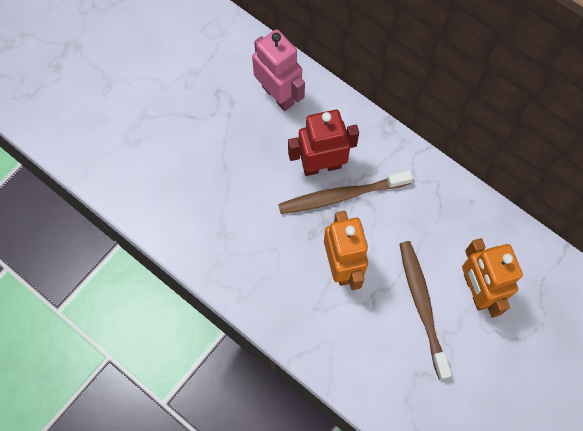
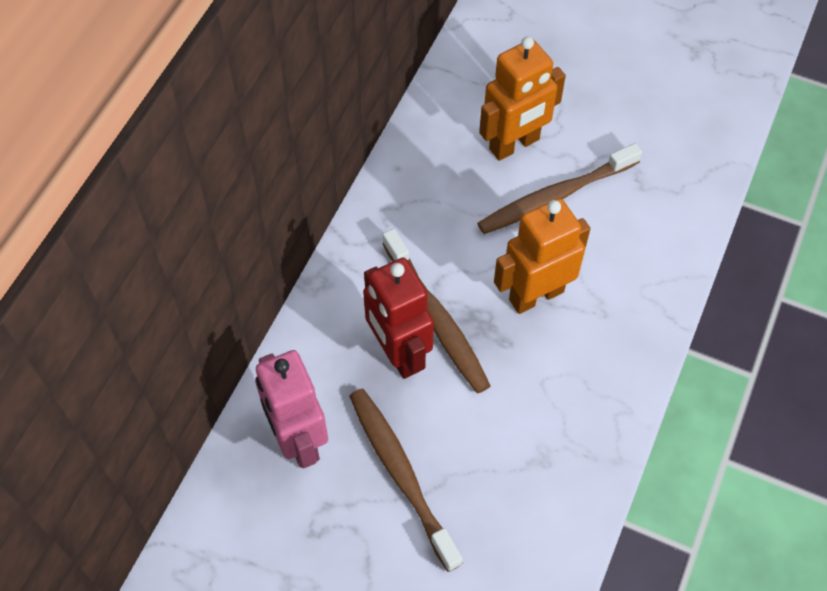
camera: 105 degrees left, 10 degrees down
(238, 147) = (401, 475): none -> brown toothbrush
(278, 95) = (298, 440): pink robot -> pink robot turned 60 degrees counterclockwise

